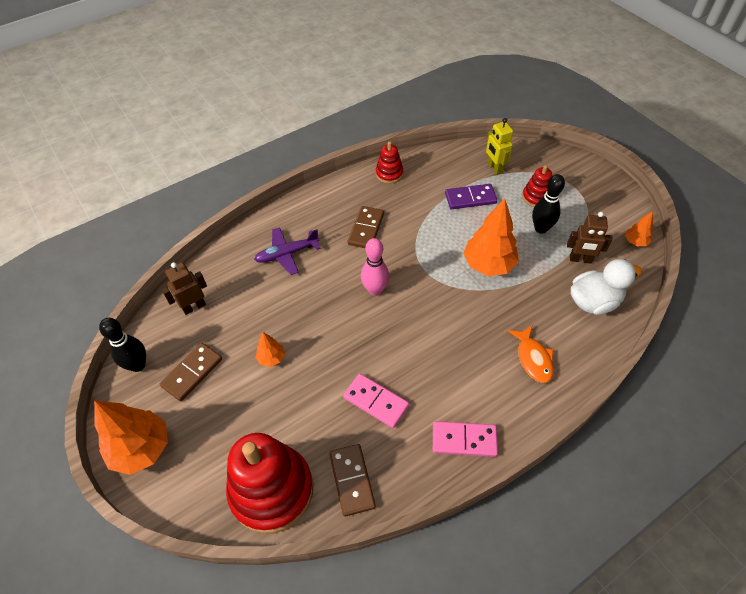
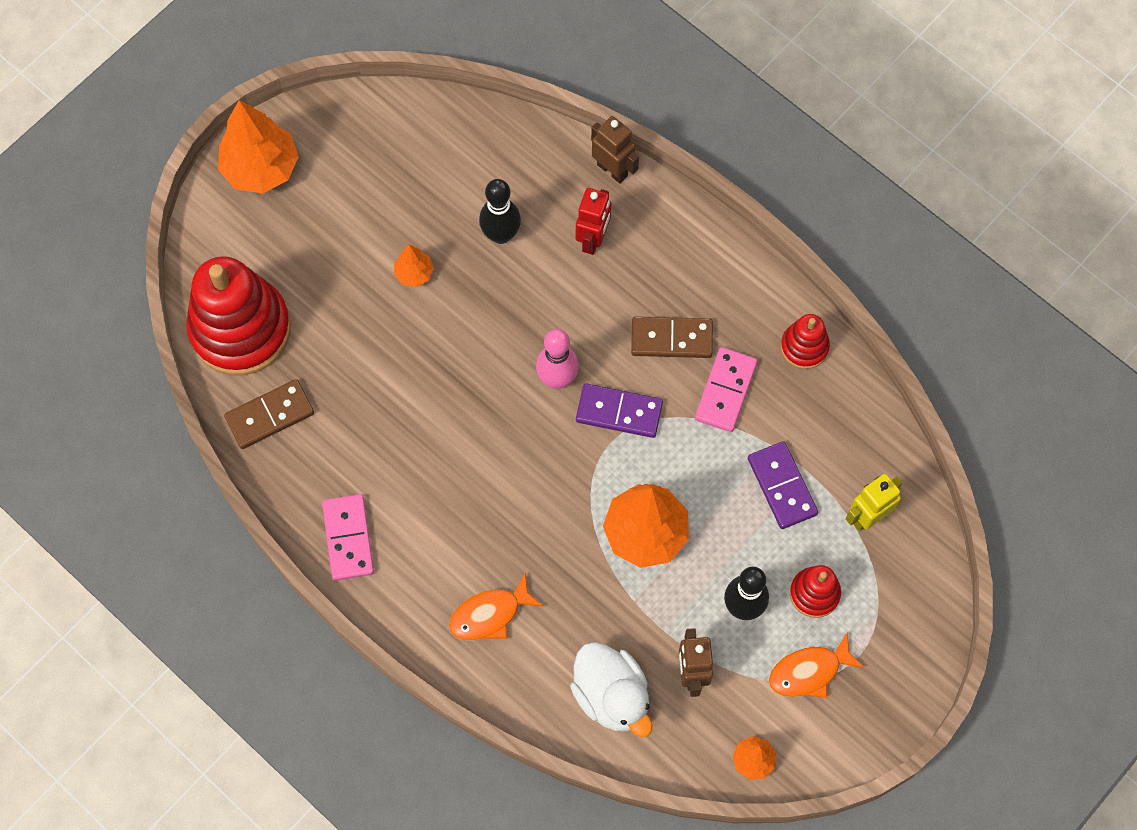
camera: 75 degrees right, 15 degrees up
(138, 365) = (368, 117): black bowling pin -> black bowling pin (501, 235)
(192, 373) = (371, 185): brown domino -> none
(194, 307) = (471, 149): brown robot -> brown robot (612, 170)
(287, 254) = (593, 239): purple plane -> red robot
(376, 402) = (378, 419): pink domino -> pink domino (725, 391)
(406, 263) = (619, 412): none -> purple domino
(582, 208) = (809, 672): none -> orange fish

